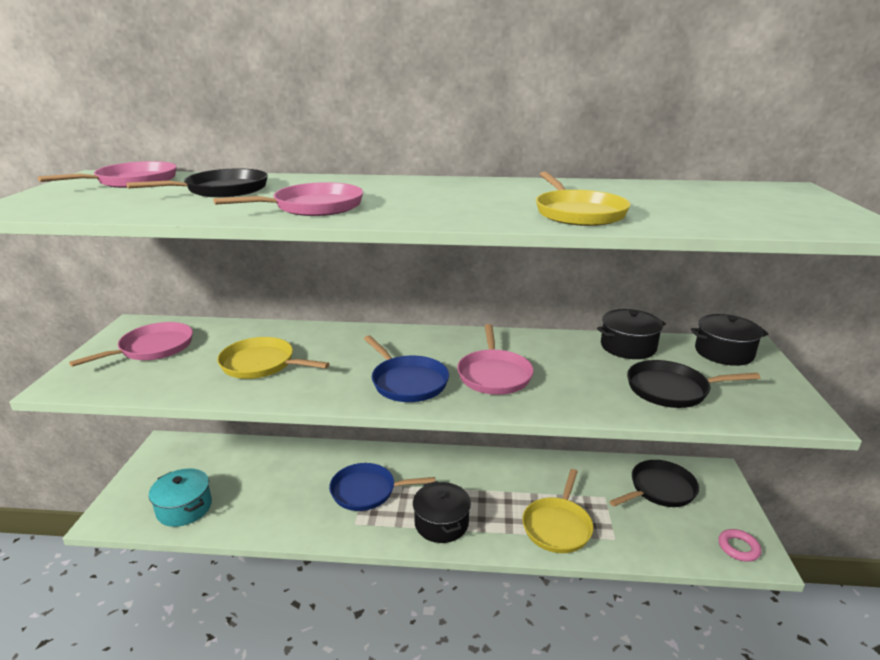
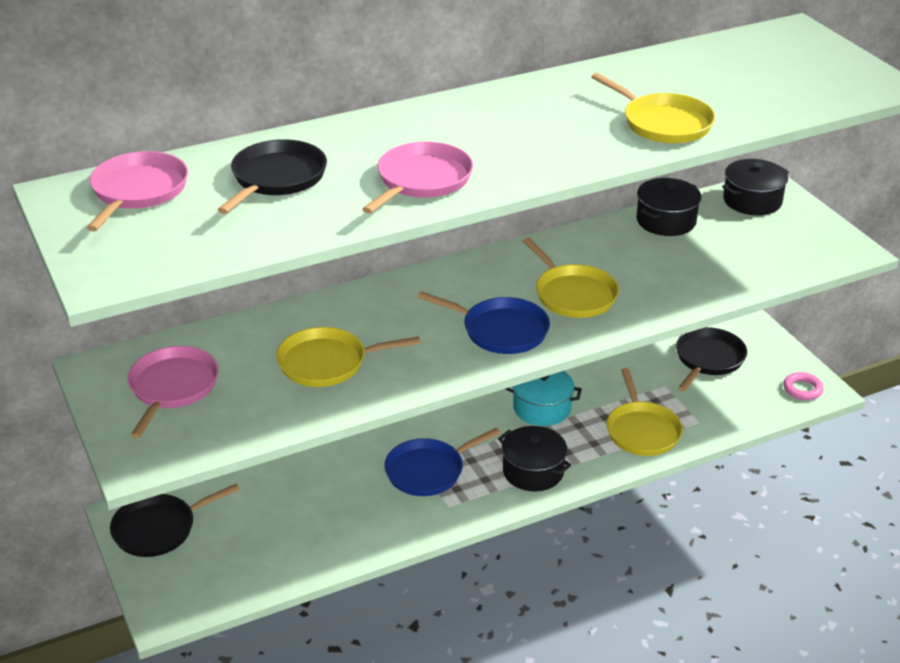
camera: 30 degrees left, 10 degrees up
(184, 508) = (244, 567): turquoise pot -> turquoise pot (542, 408)
(494, 375) = (573, 294): pink pan -> yellow pan
(671, 389) = (736, 258): black pan -> black pan (158, 529)

